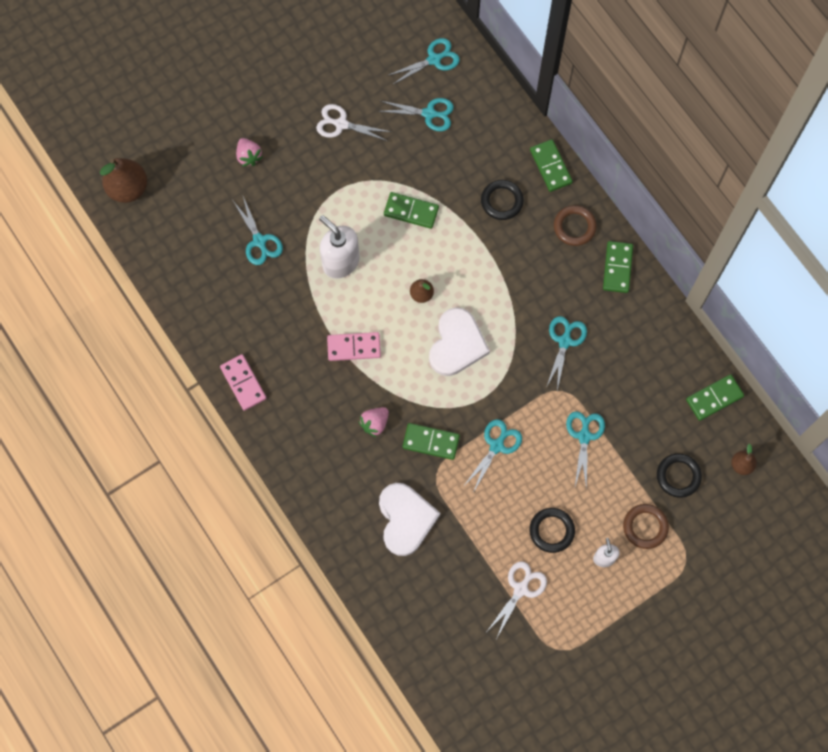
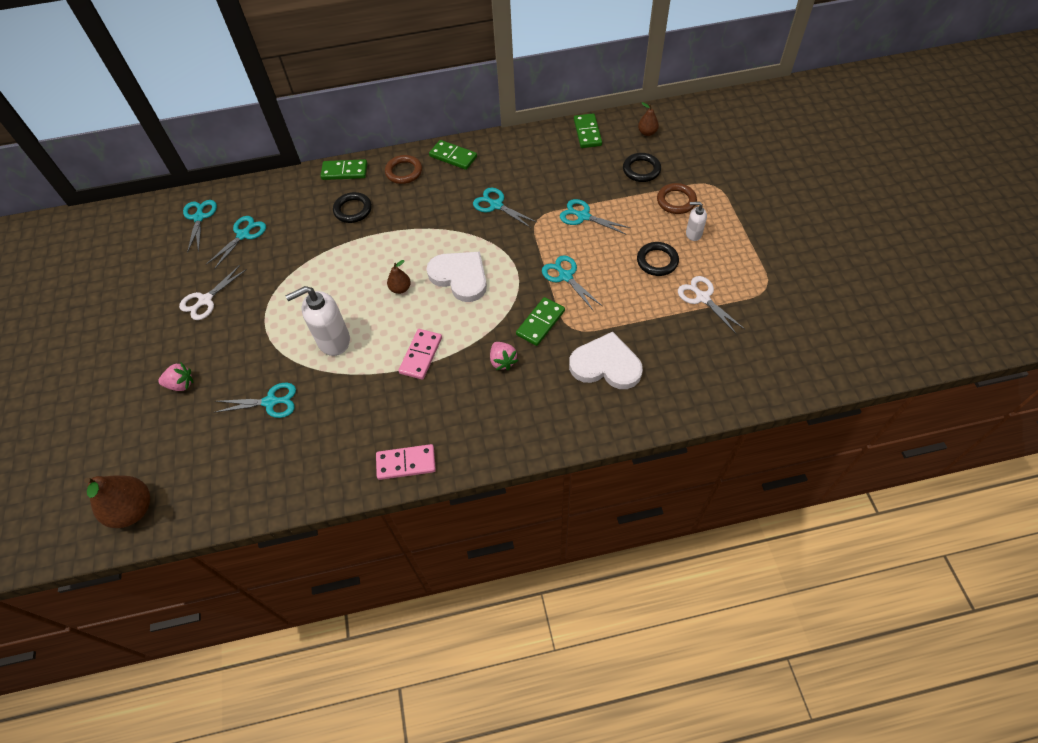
camera: 65 degrees left, 15 degrees down
(411, 211) = (321, 273): green domino -> none

